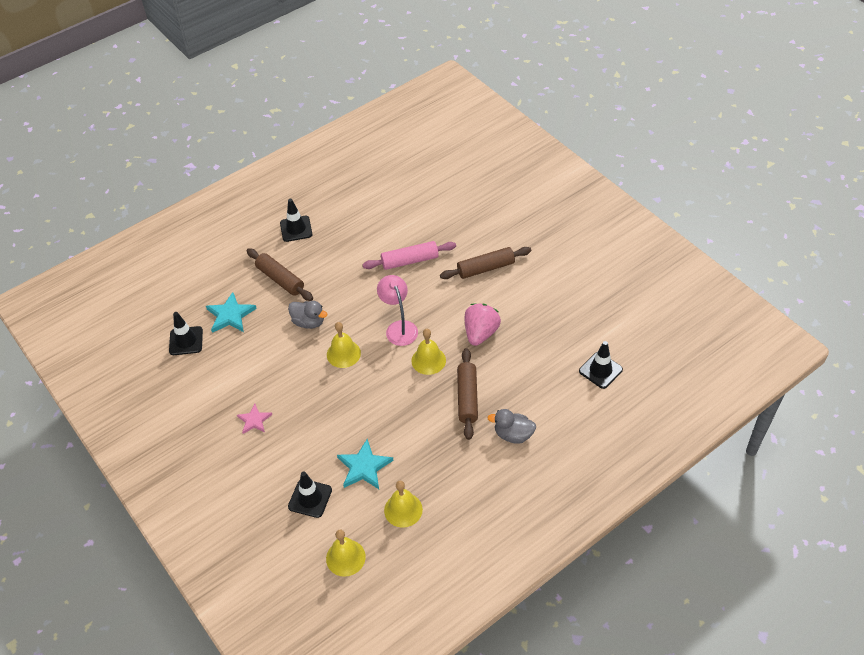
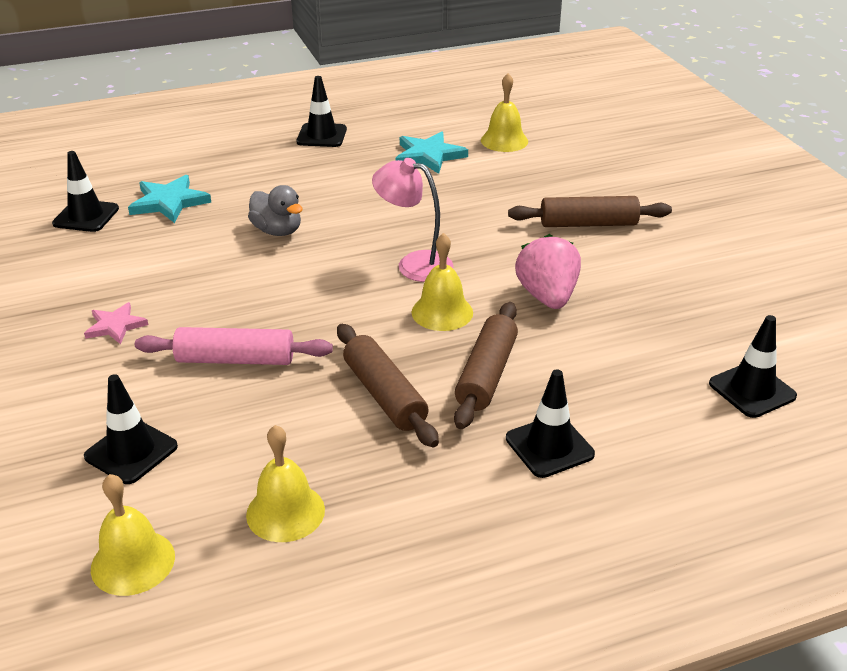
camera: 15 degrees right, 15 degrees down
(280, 279) = (266, 180): brown rolling pin -> brown rolling pin (384, 395)
(343, 354) = (308, 276): yellow bell -> yellow bell (504, 141)
(364, 467) = (253, 429): turquoise star -> turquoise star (429, 155)
(399, 328) = (414, 264): pink lamp -> pink lamp turned 60 degrees counterclockwise
(410, 261) = (470, 195): pink rolling pin -> pink rolling pin (235, 359)
(480, 333) = (547, 296): pink strawberry -> pink strawberry turned 45 degrees counterclockwise
(513, 434) = (549, 446): grey duck -> black traffic cone

